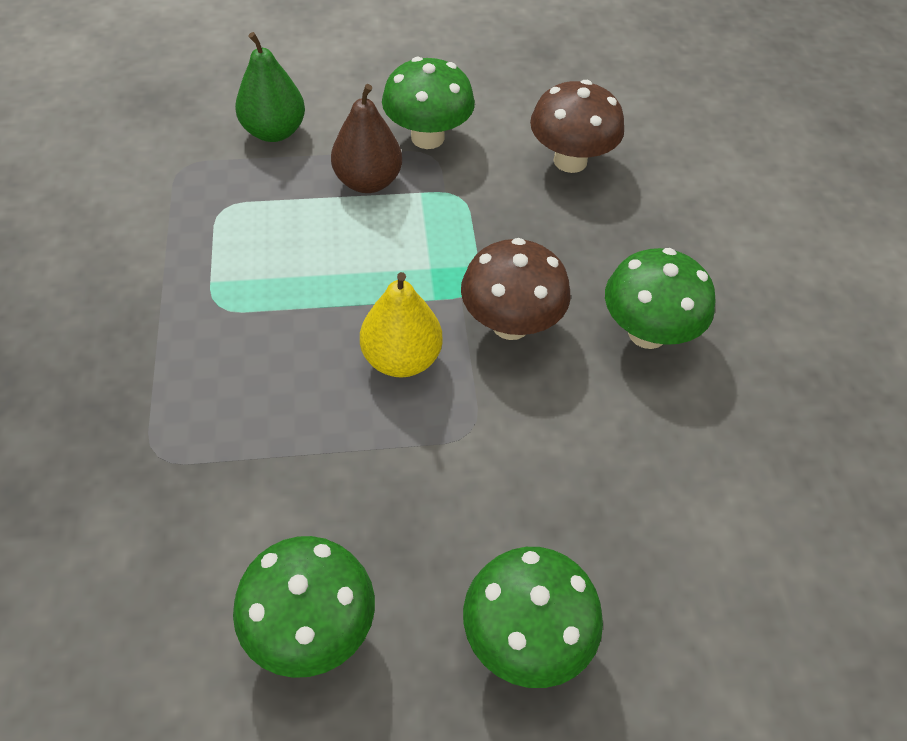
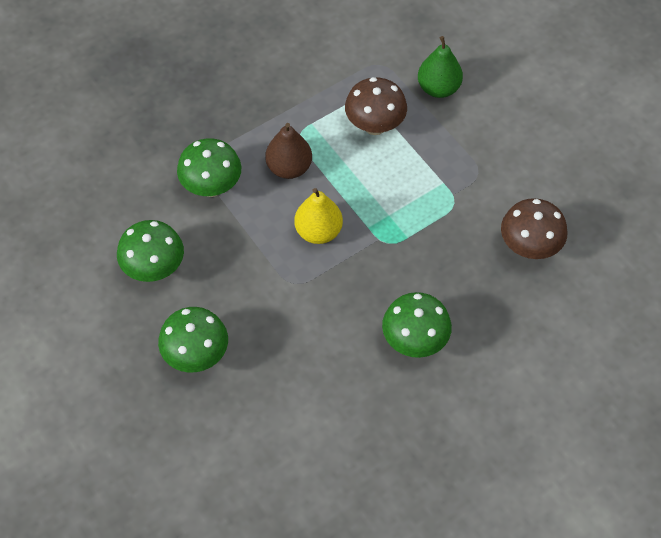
camera: 65 degrees right, 5 degrees up
(368, 181) = (433, 153): brown pear -> brown pear (289, 168)
(427, 137) = (492, 164): green mushroom -> green mushroom (212, 186)
(510, 324) = (375, 271): brown mushroom -> brown mushroom (375, 125)

